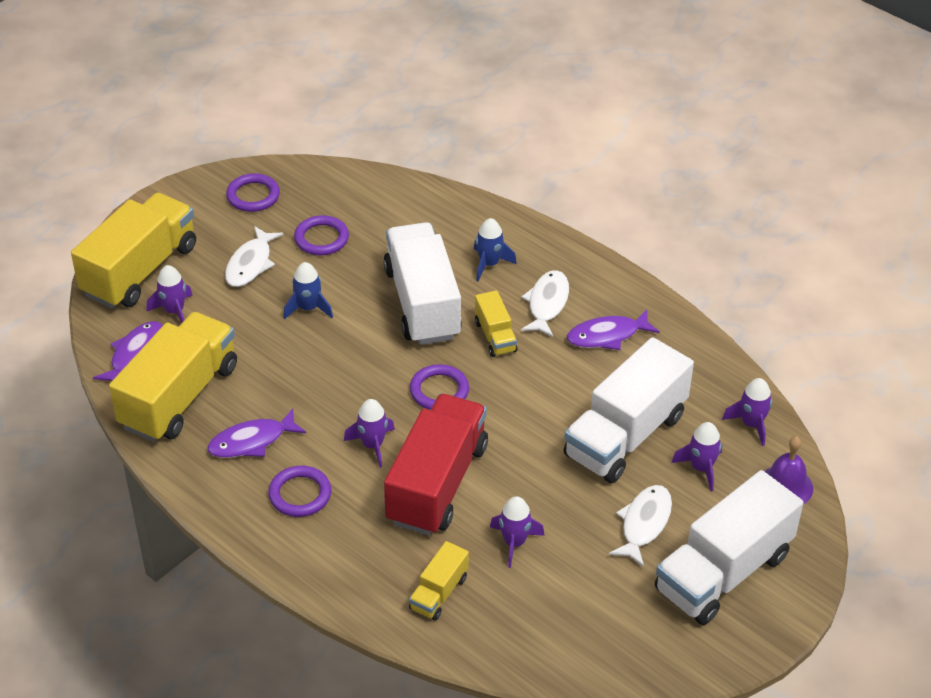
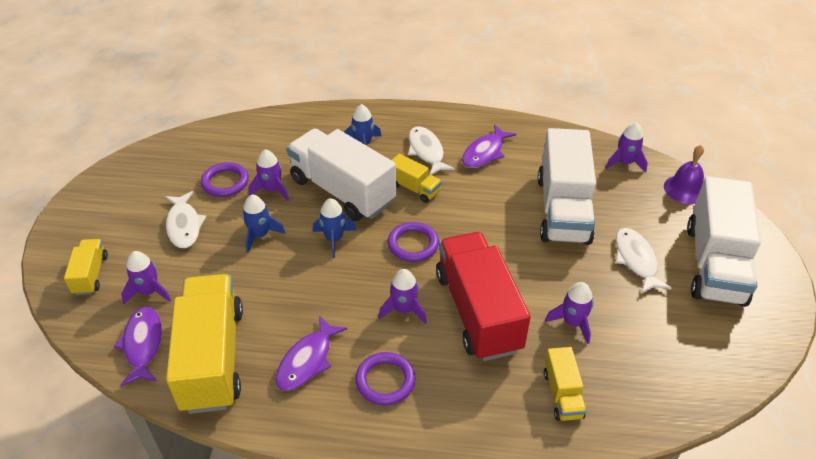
camera: 35 degrees left, 0 degrees up
(140, 270) = (90, 275): yellow truck -> yellow truck, size x0.48
(253, 196) = (143, 177): purple ring -> none
(371, 347) = (334, 239): none -> blue rocket
(701, 468) = (628, 205): purple rocket -> purple rocket (272, 190)

